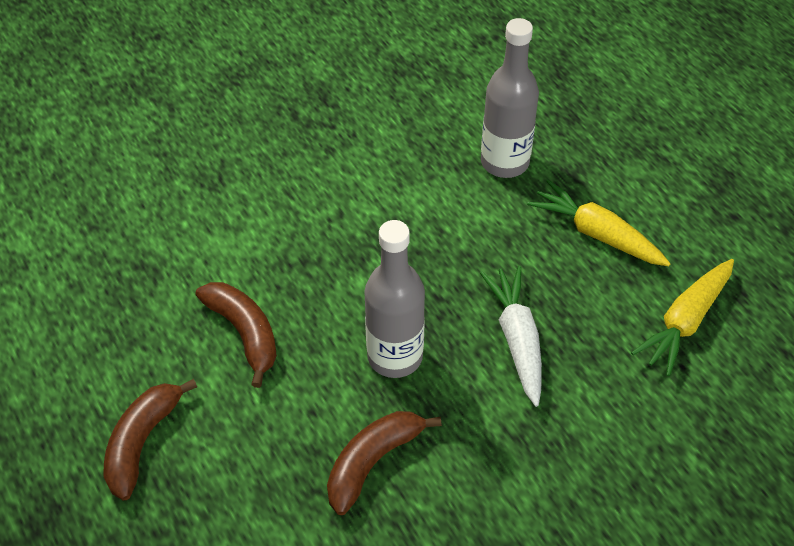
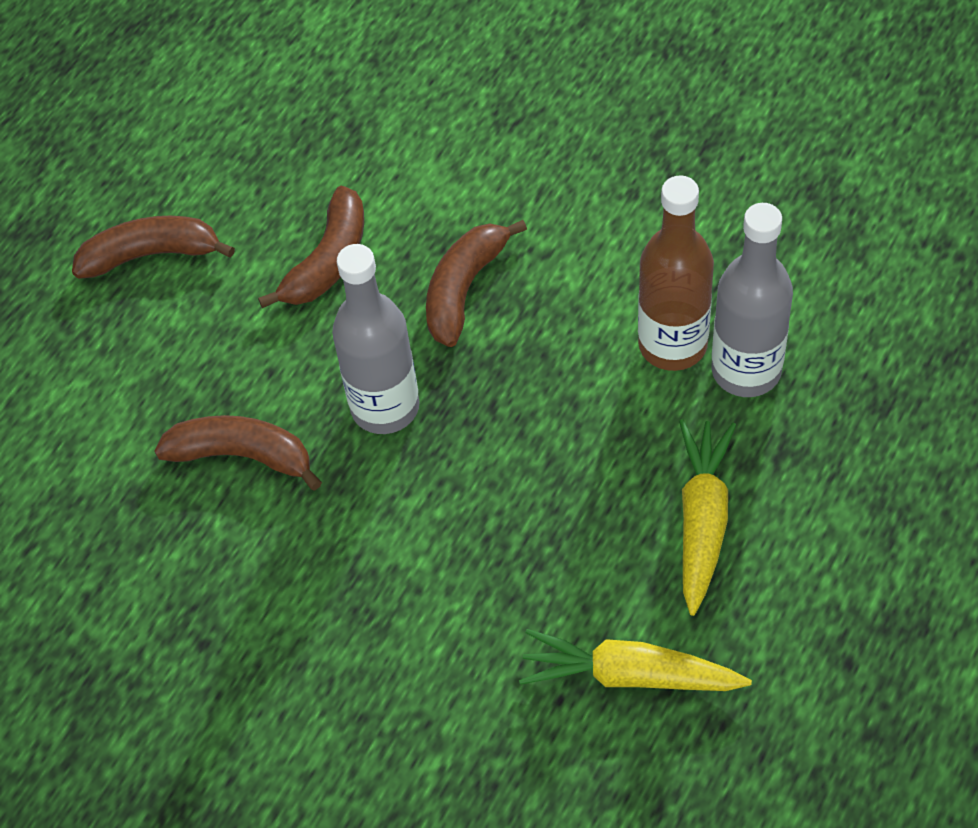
camera: 65 degrees right, 5 degrees up
(333, 268) = (464, 289): none -> brown banana
(460, 186) = (672, 345): none -> brown bottle
(517, 339) = (485, 510): white carrot -> none

